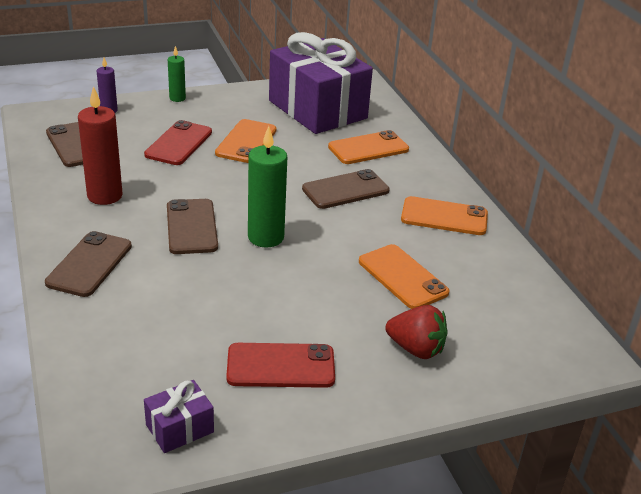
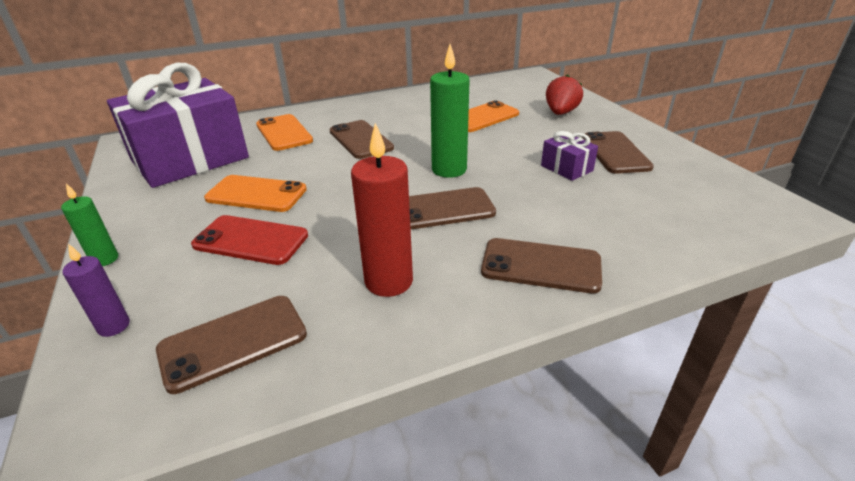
camera: 90 degrees left, 0 degrees up
(179, 428) = (717, 184): purple gift -> purple gift (566, 168)
(280, 366) = (615, 153): red phone -> brown phone
(444, 217) = (397, 105): orange phone -> none

